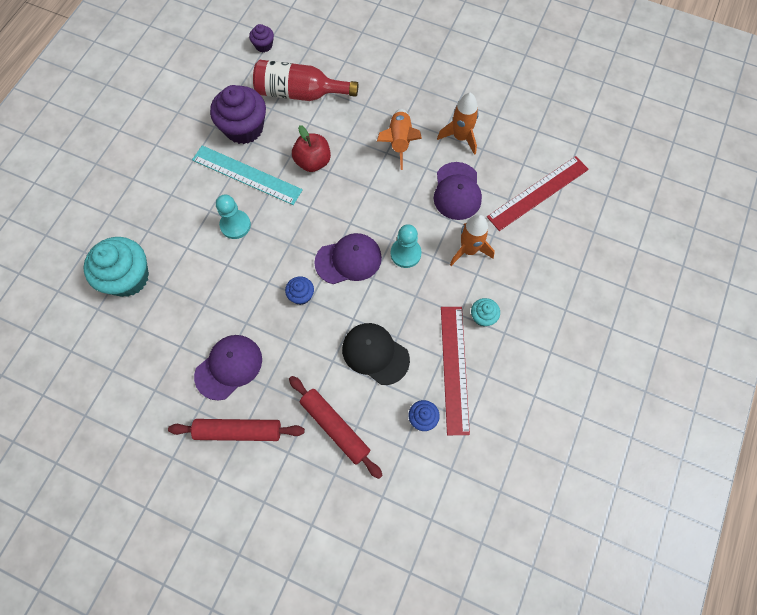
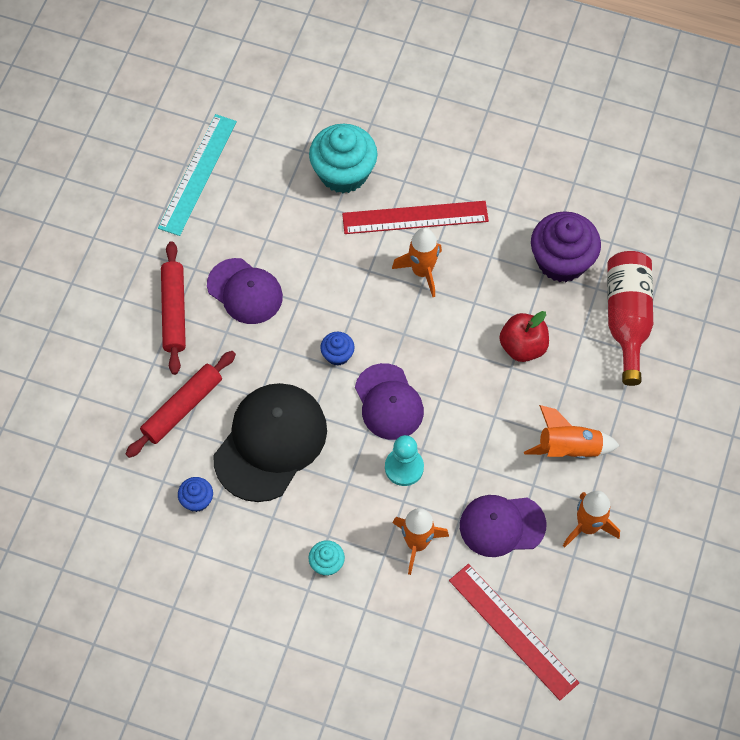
camera: 85 degrees right, 5 degrees down
(235, 225) = (422, 271): turquoise pawn -> orange rocket
(246, 175) = (493, 273): turquoise ruler -> turquoise ruler (197, 174)
(263, 45) = (697, 265): purple cupcake -> none
(375, 354) = (270, 442): black cap -> black cap, size x1.53
(454, 368) = (258, 532): red ruler -> red ruler (415, 217)

